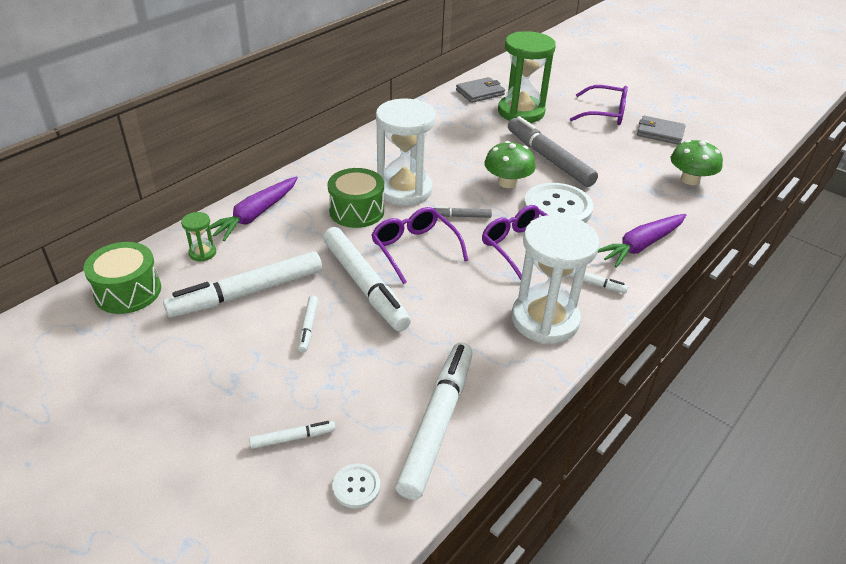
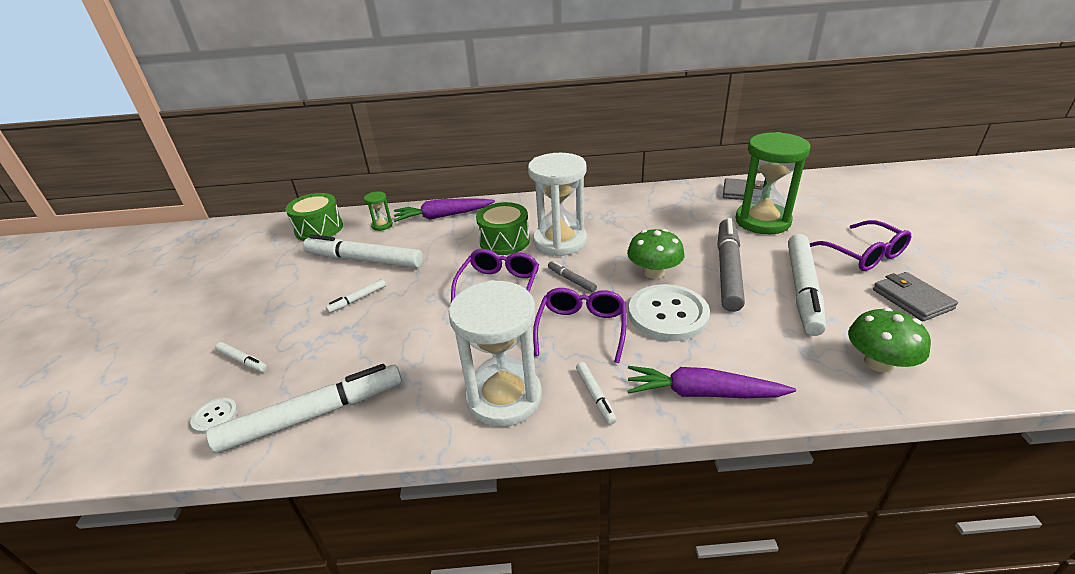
camera: 50 degrees right, 5 degrees down
(364, 285) = (429, 292): white marker -> white marker (802, 289)

